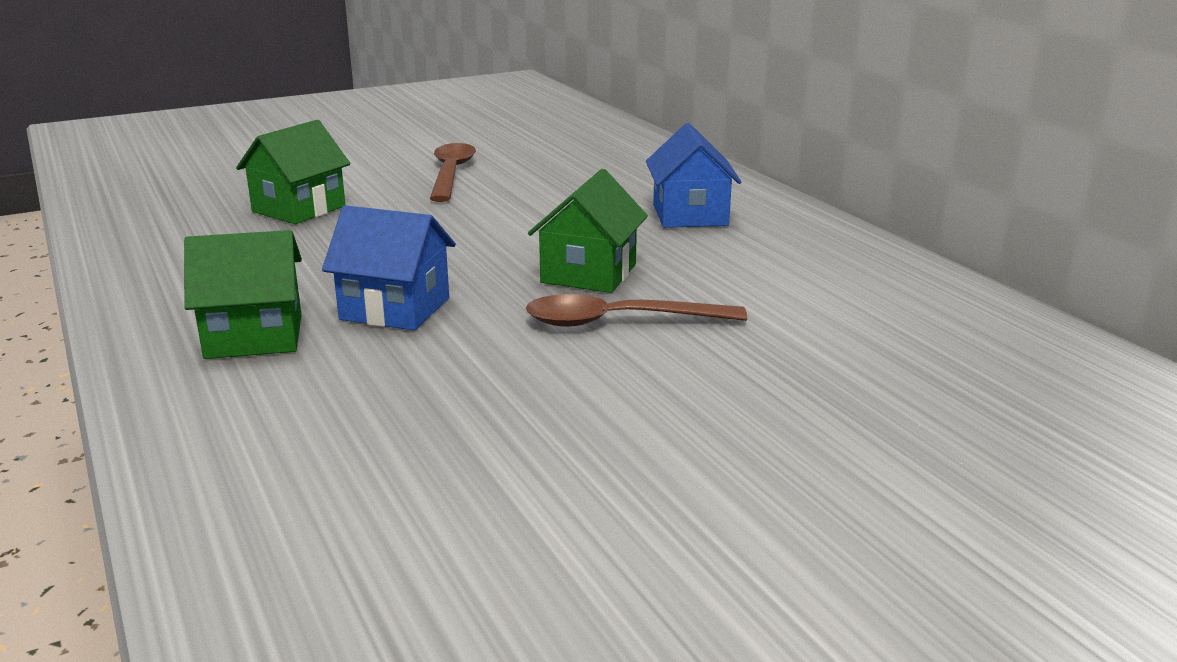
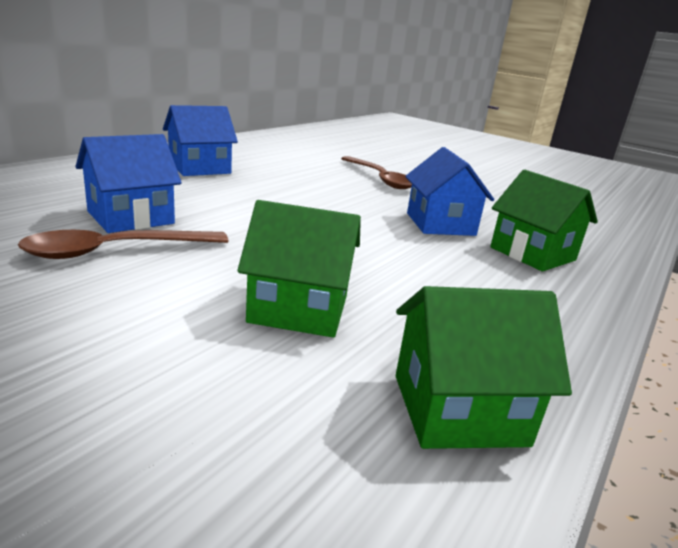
camera: 120 degrees left, 0 degrees up
(522, 180) = (131, 217): none -> blue house
(589, 273) = (328, 186): green house -> green house (458, 409)

